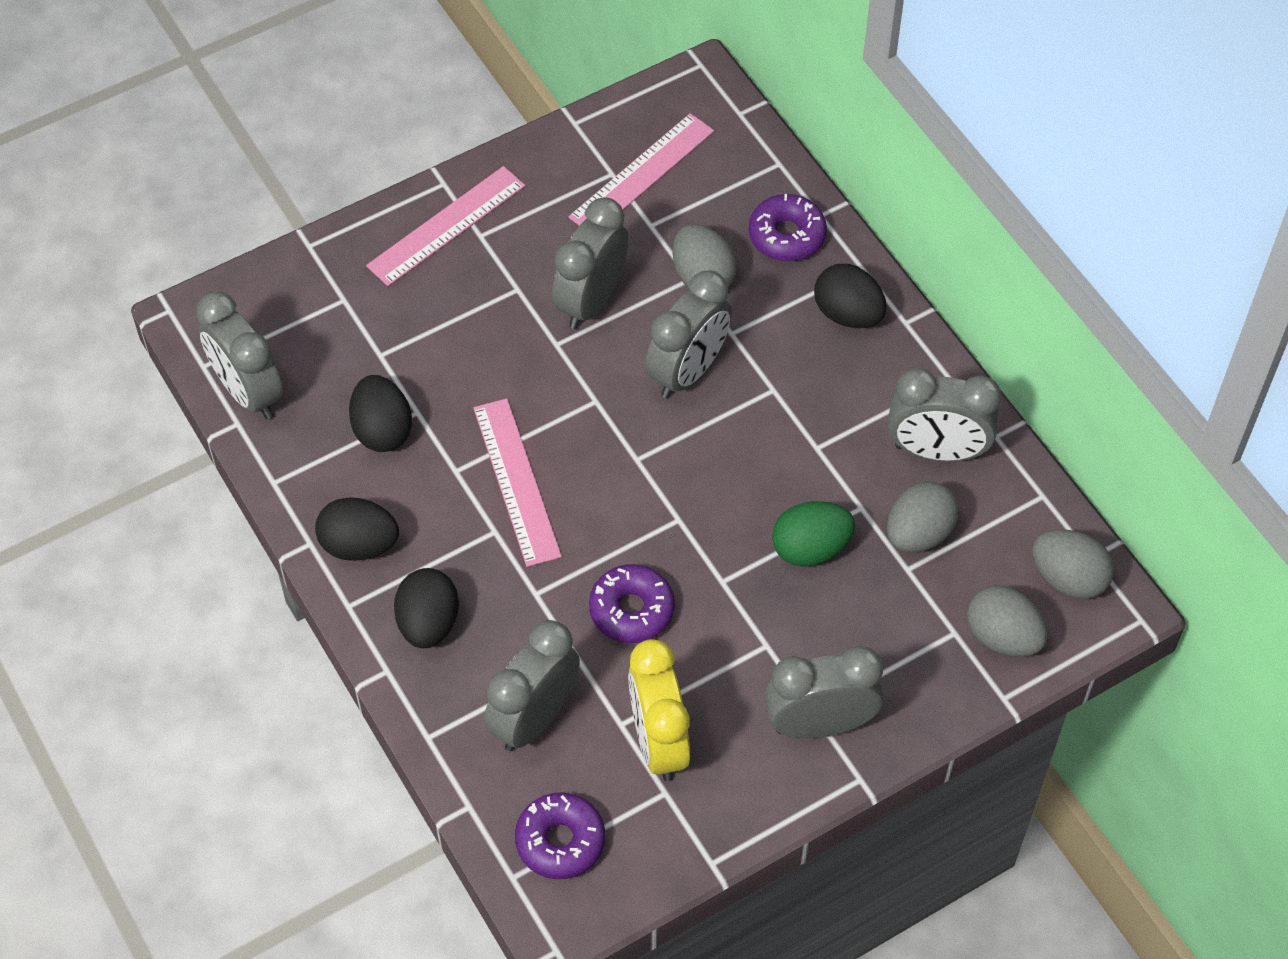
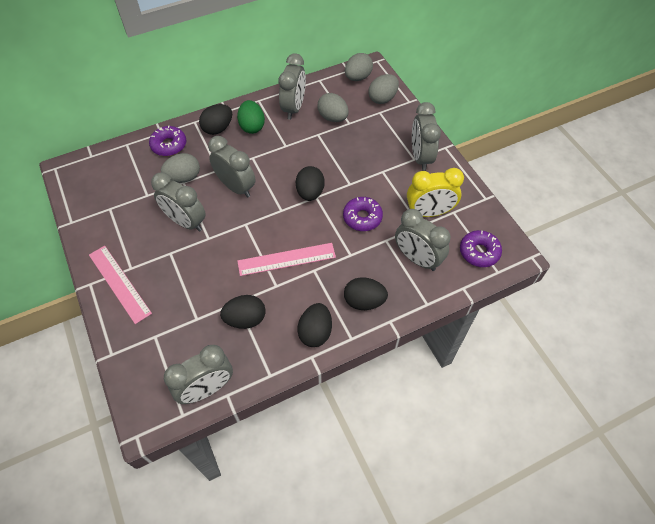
camera: 85 degrees left, 0 degrees up
(642, 174) = (114, 196): pink ruler -> none
(688, 507) = (310, 192): none -> black egg
(810, 548) = (336, 152): green egg -> green egg (252, 126)

